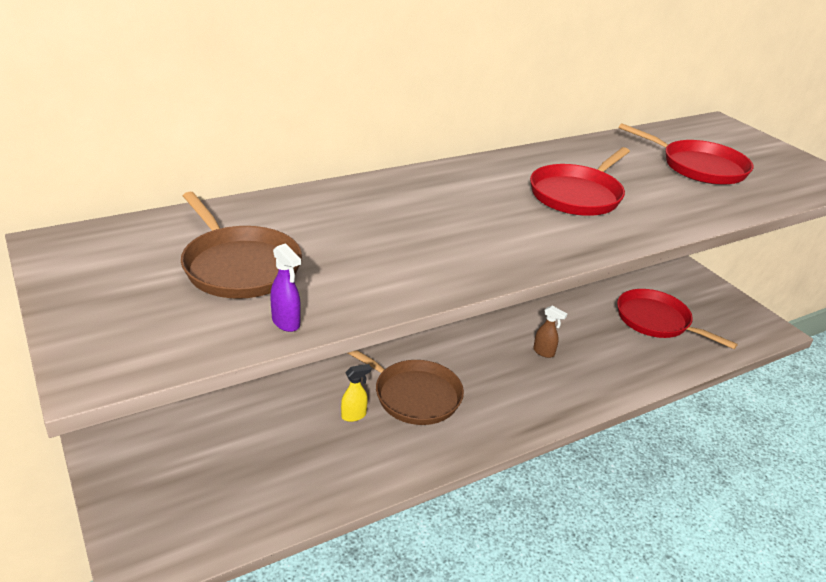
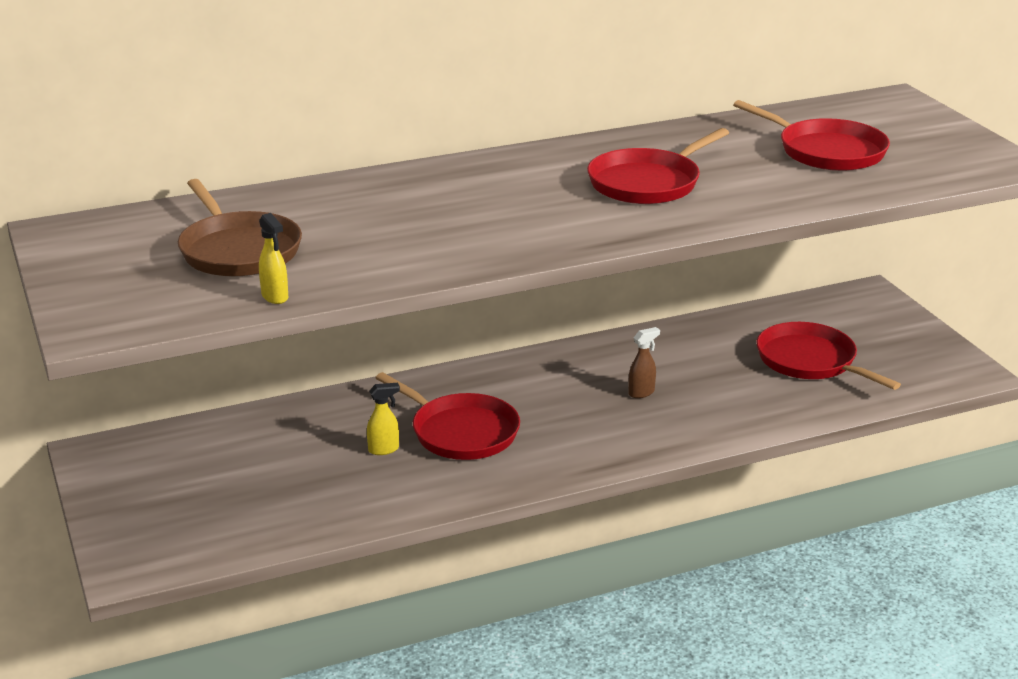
camera: 10 degrees right, 5 degrees down
(286, 323) = (275, 297): purple spray bottle -> yellow spray bottle
(413, 395) = (461, 432): brown pan -> red pan
(544, 352) = (642, 393): brown spray bottle -> brown spray bottle turned 75 degrees counterclockwise

